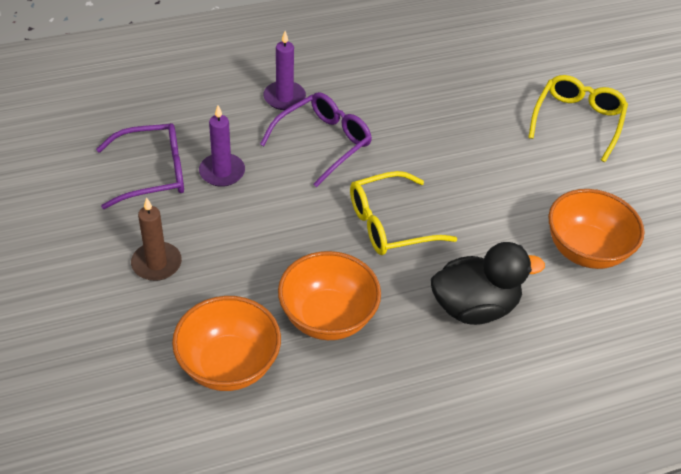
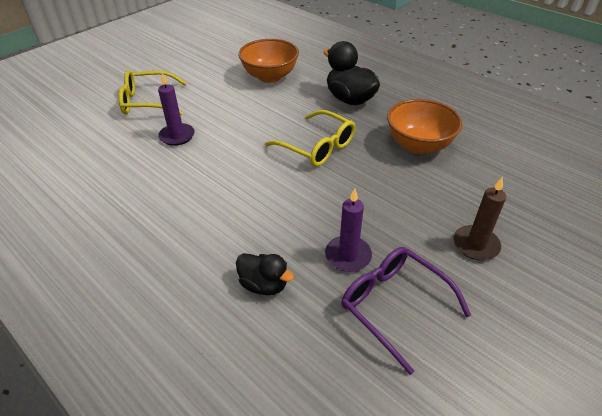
camera: 115 degrees left, 5 degrees down
(228, 365) = (499, 169): orange bowl -> none
(236, 113) = (264, 285): none -> black duck
(284, 97) = (217, 259): purple candle -> purple candle (177, 136)
(323, 143) = (261, 209): purple glasses -> none

